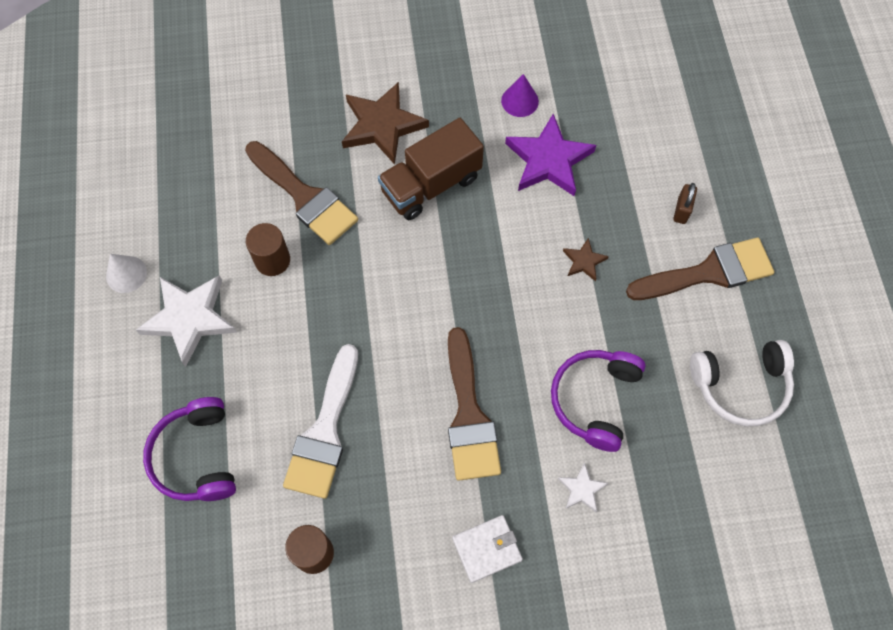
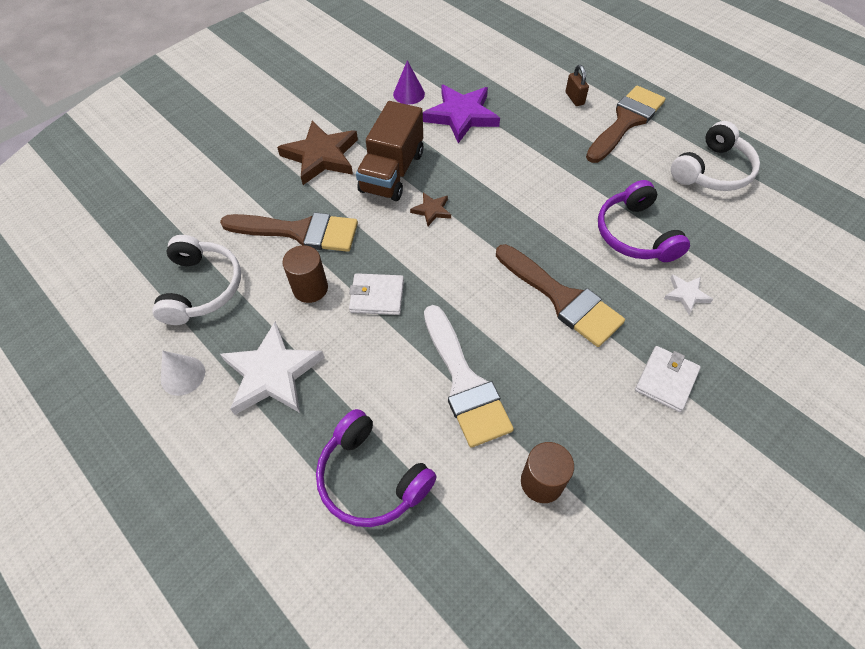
camera: 35 degrees left, 10 degrees down
(191, 202) = (202, 288): none -> white headphones
(319, 304) = (377, 296): none -> white wallet
(584, 261) = (543, 158): brown star -> brown star (431, 210)

